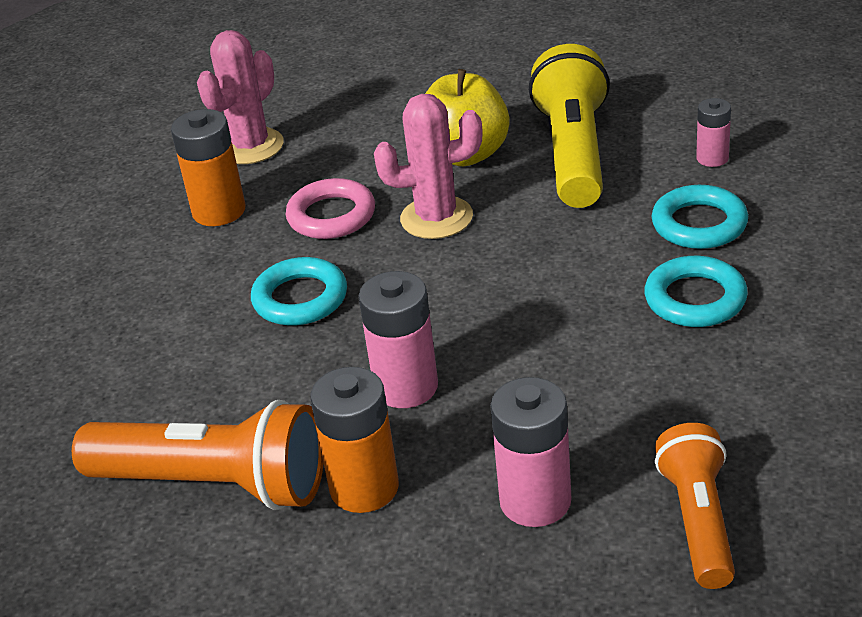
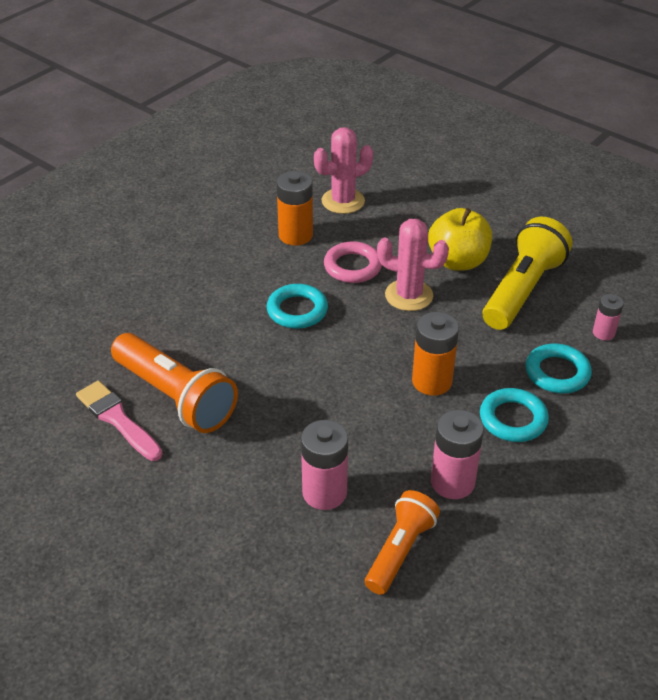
camera: 25 degrees right, 5 degrees up
(149, 555) = (118, 419): none -> pink brush
(364, 488) = (245, 438): orange battery -> orange battery (432, 381)
(406, 387) = (311, 391): pink battery -> pink battery (452, 482)

